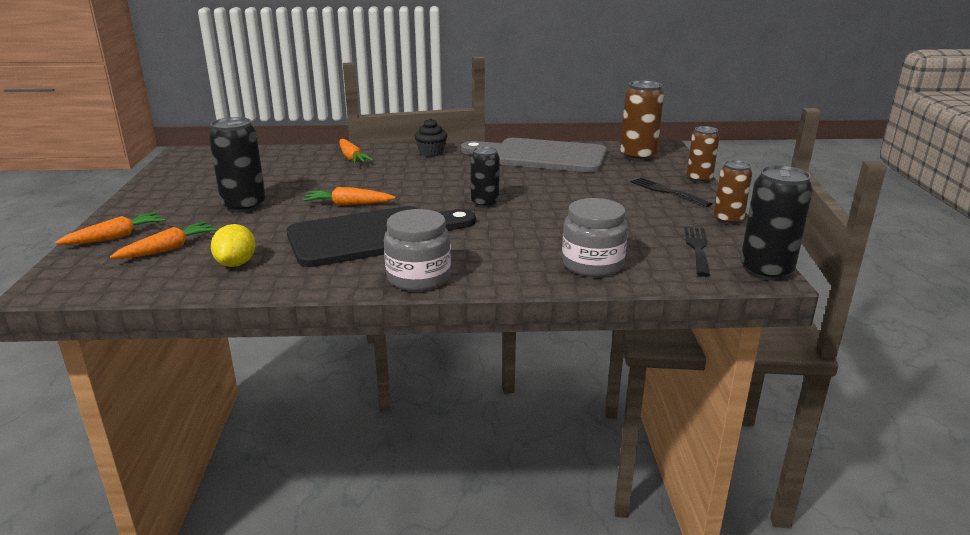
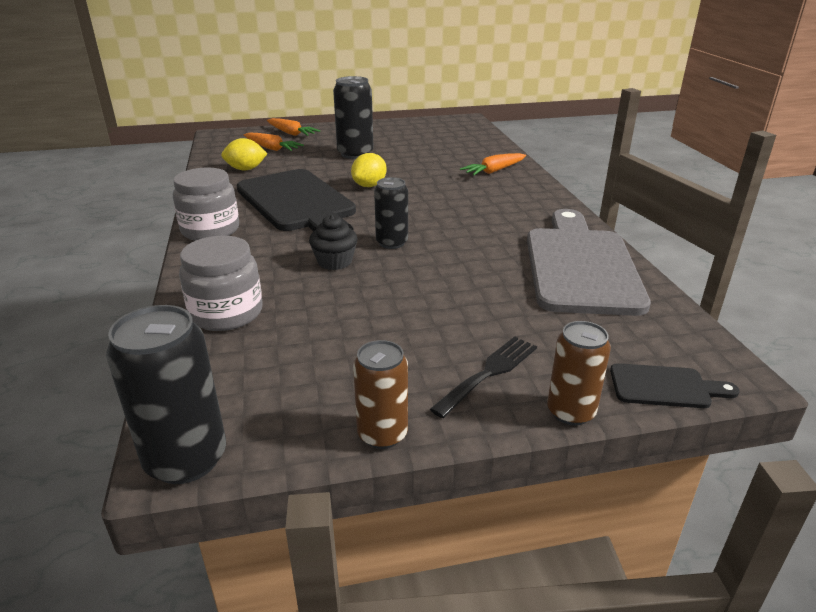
camera: 80 degrees right, 5 degrees up
(348, 204) = (369, 185): orange carrot -> yellow lemon
(431, 152) = (539, 202): black cupcake -> black cupcake (334, 262)
(638, 156) = (647, 346): brown can -> none
(675, 159) = (665, 387): none -> black cutting board
(697, 248) = (268, 394): black fork -> none

